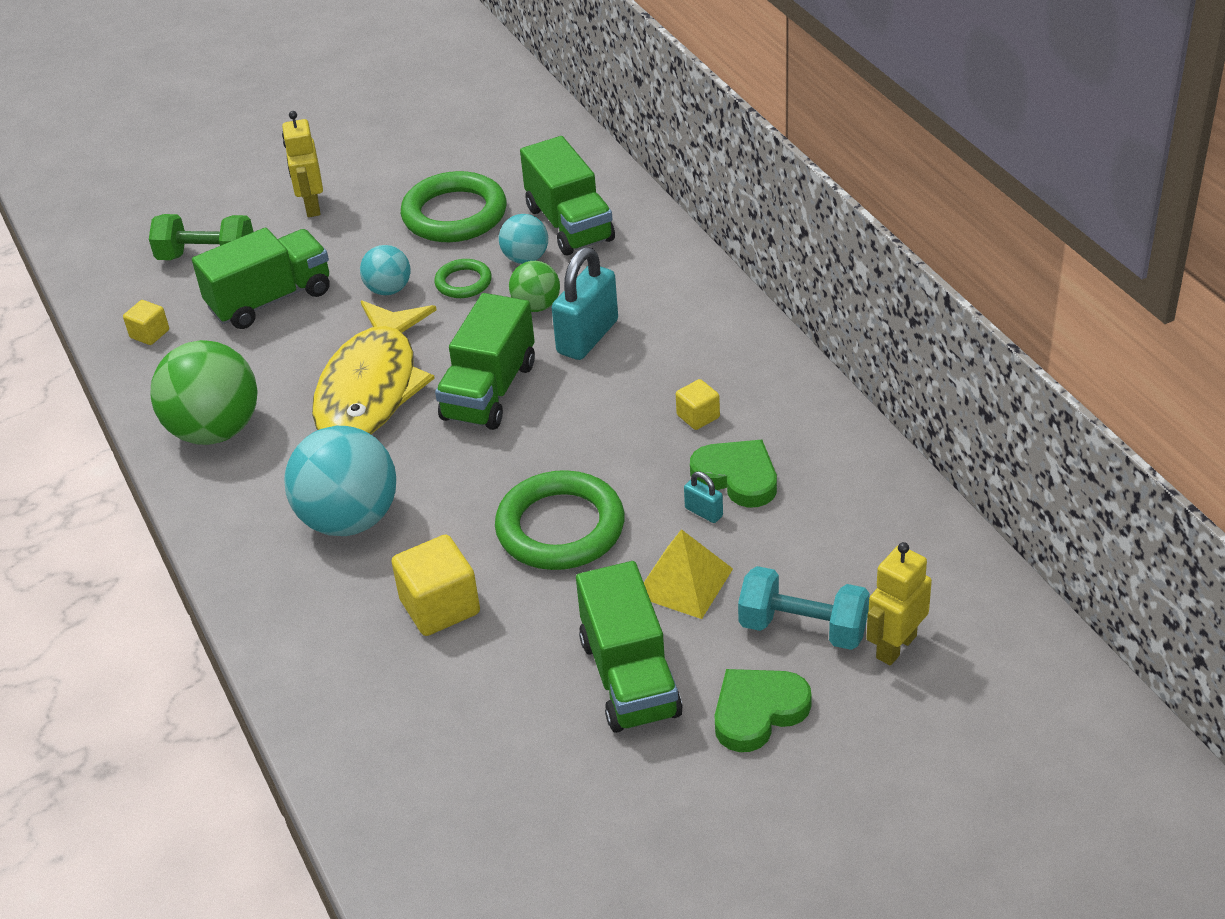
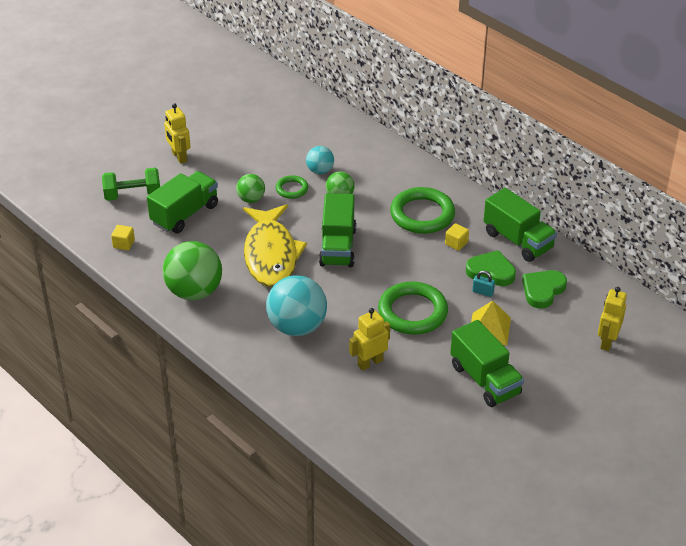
camera: 20 degrees left, 0 degrees up
(388, 290) = (251, 199): turquoise ball -> green ball
(440, 607) = (370, 363): yellow cube -> yellow robot
(454, 214) = (266, 151): green ring -> green ring (422, 214)
(569, 224) = (335, 148): green truck -> green truck (518, 240)
(587, 337) = (376, 210): turquoise padlock -> none
(758, 711) = (555, 384): green heart -> green heart (543, 290)
(803, 628) = (559, 341): turquoise dumbbell -> none

